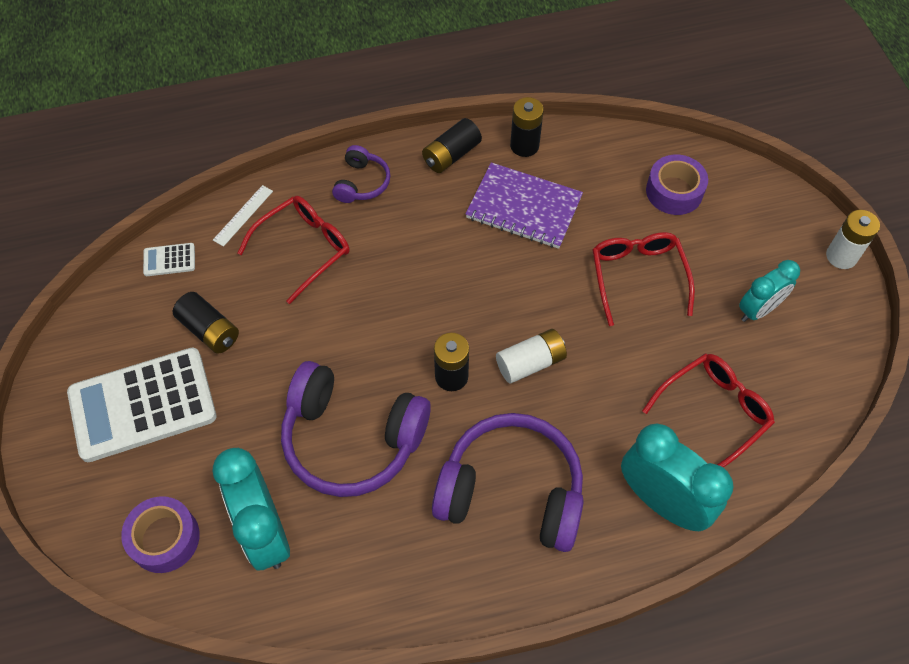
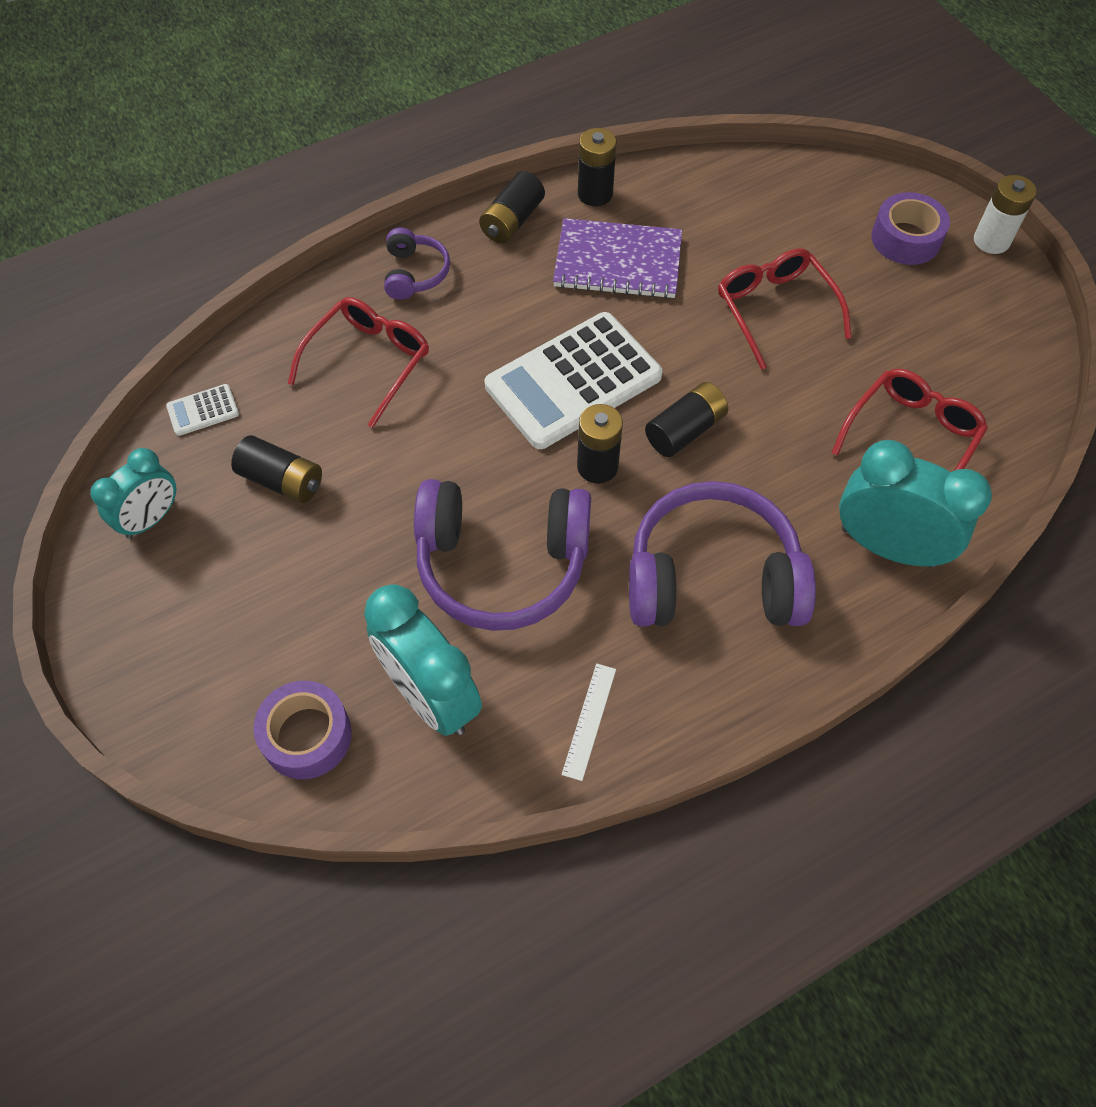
camera: 15 degrees left, 0 degrees up
(142, 405) = (225, 586): white calculator -> white calculator (573, 381)
(243, 215) = (280, 340): white ruler -> white ruler (589, 721)
(530, 363) = (685, 430): white battery -> black battery
(674, 191) = (784, 210): purple tape -> purple tape (905, 239)
(758, 310) = (921, 316): turquoise clock -> turquoise clock (151, 519)

